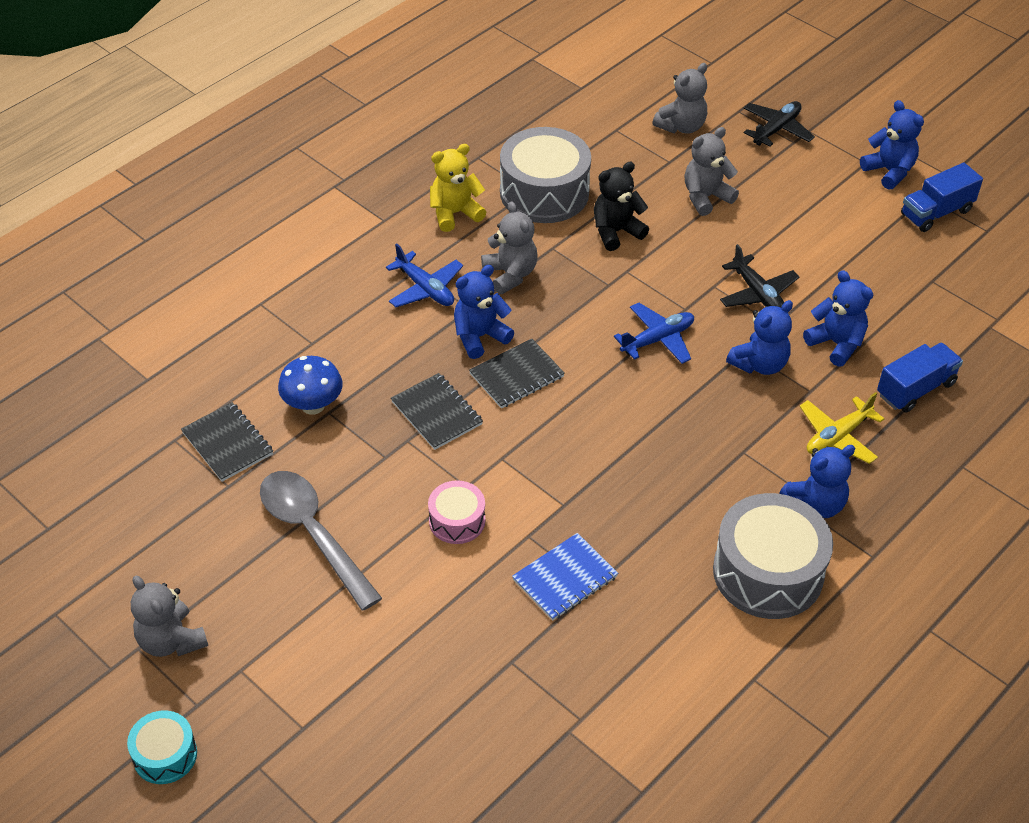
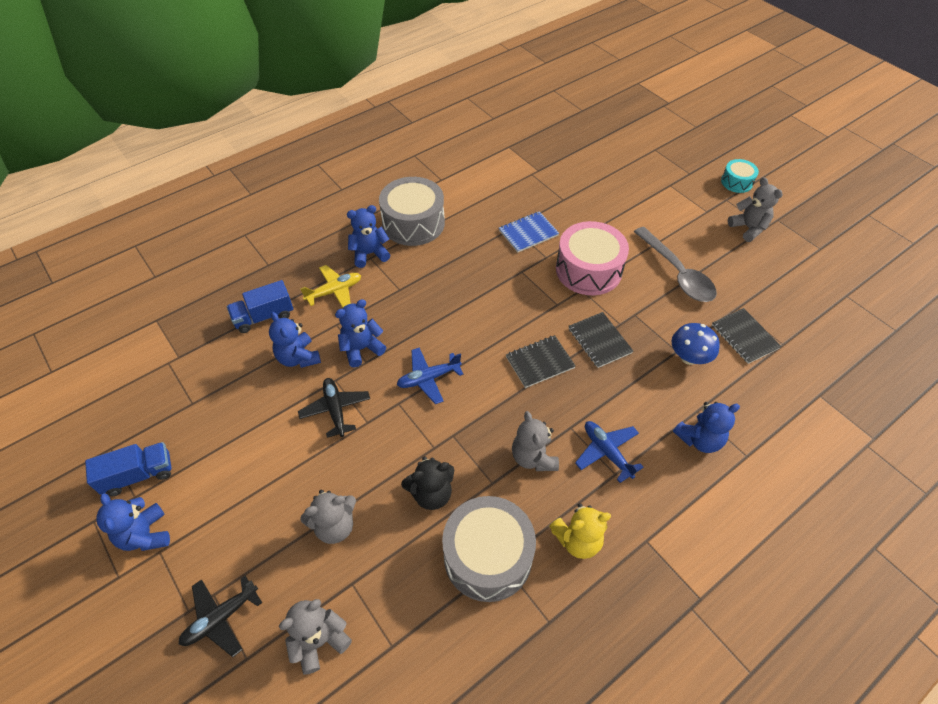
camera: 170 degrees left, 5 degrees up
(457, 521) = (588, 270): pink drum -> pink drum, size x1.91
(479, 337) = (564, 399): blue teddy bear -> blue teddy bear (699, 439)

